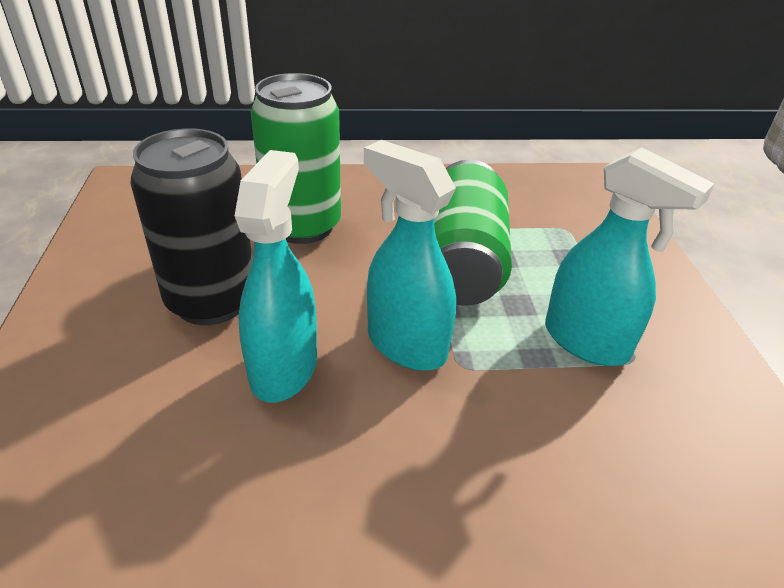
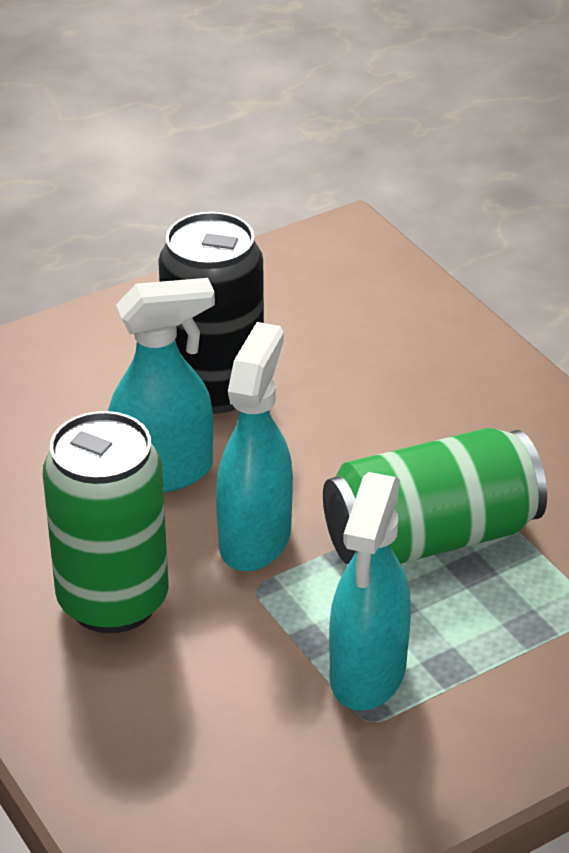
camera: 65 degrees right, 0 degrees up
(302, 226) = (388, 392): green can -> green can (113, 601)

